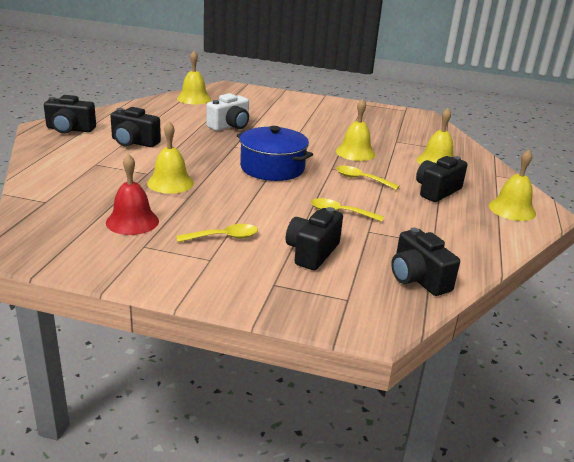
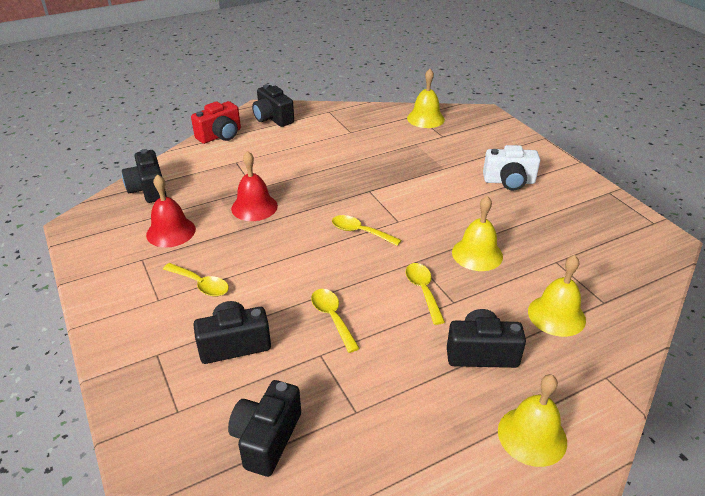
camera: 50 degrees right, 10 degrees up
(43, 153) = (220, 135): none -> red camera
(134, 142) = (296, 151): black camera -> black camera (148, 189)
(170, 183) = (254, 207): yellow bell -> red bell
(230, 126) = (404, 165): white camera -> white camera (509, 181)
(272, 168) = (360, 232): blue pot -> yellow spoon

